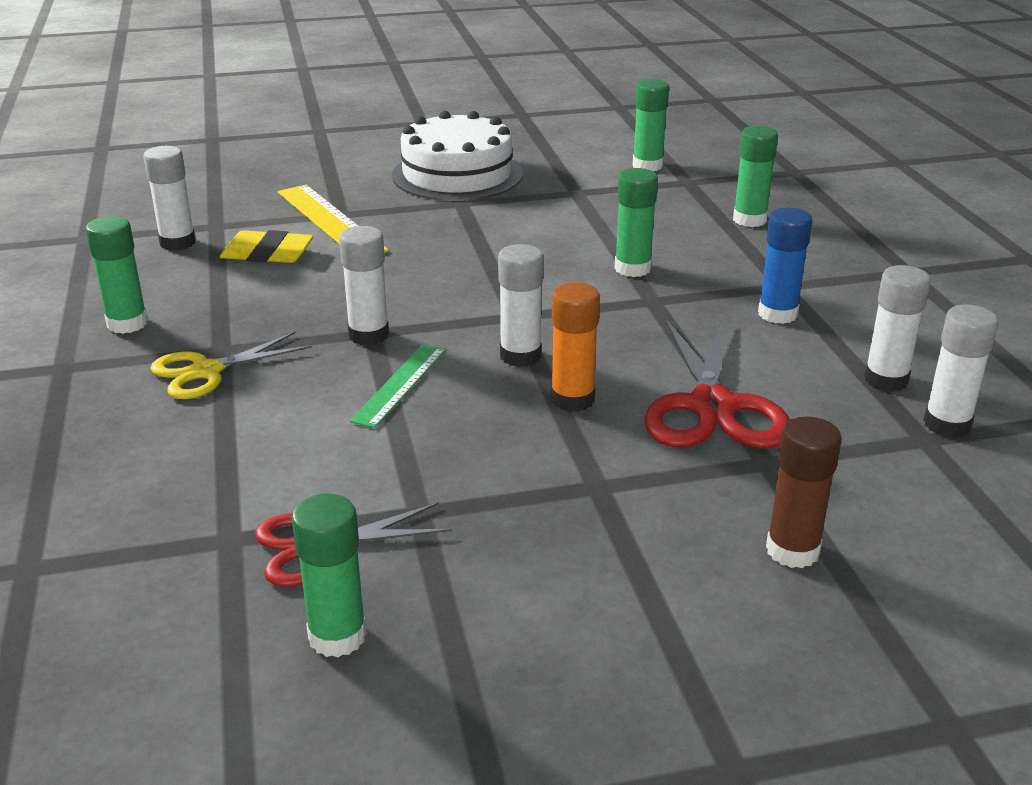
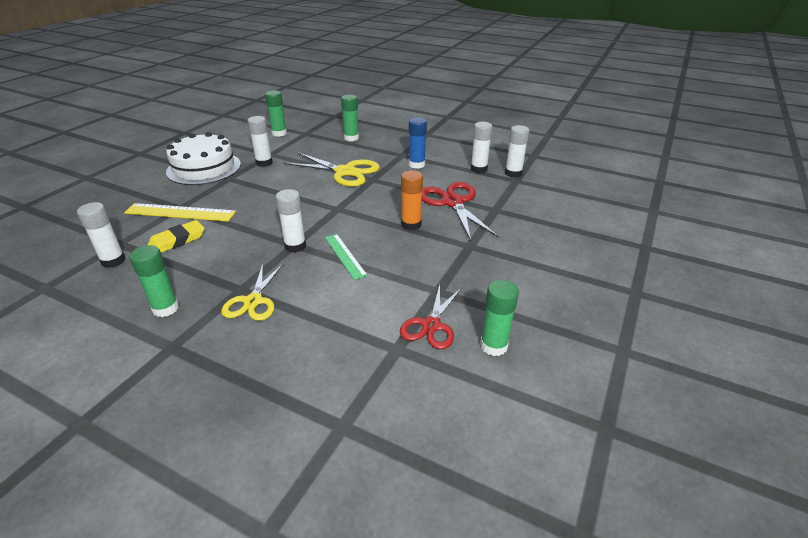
camera: 50 degrees left, 5 degrees up
(520, 356) = (366, 221): white glue stick -> white glue stick (264, 163)
(632, 268) = (345, 172): green glue stick -> yellow scissors
(712, 407) = (453, 202): red scissors -> red scissors turned 150 degrees counterclockwise
(792, 550) = (545, 229): brown glue stick -> none

